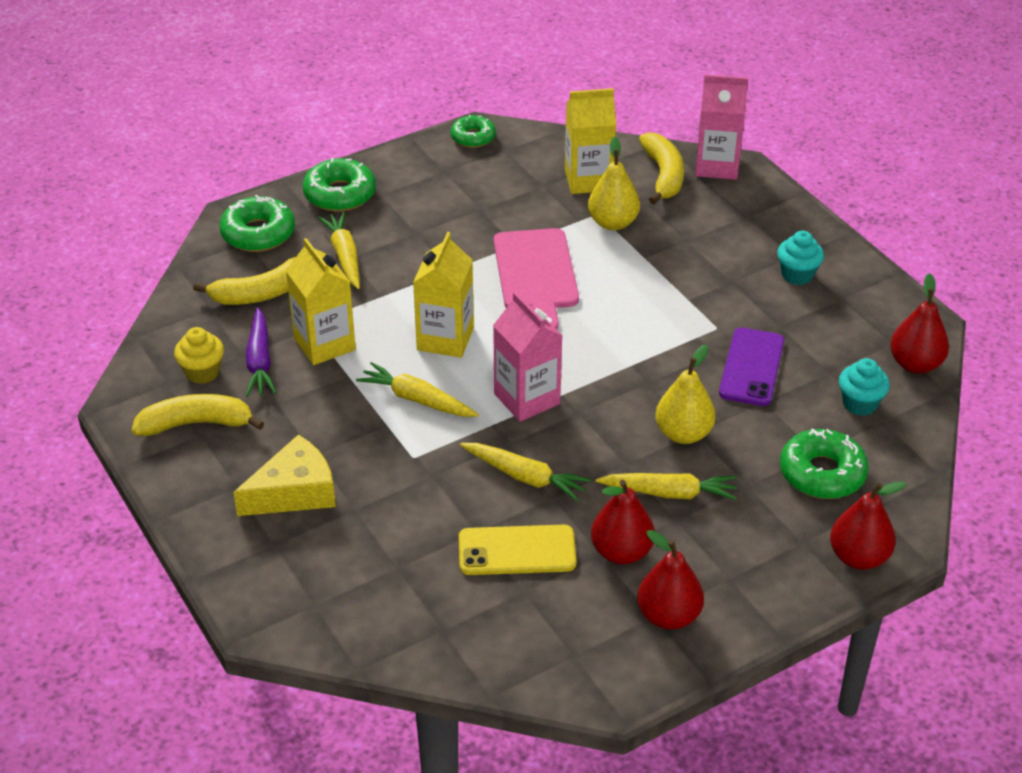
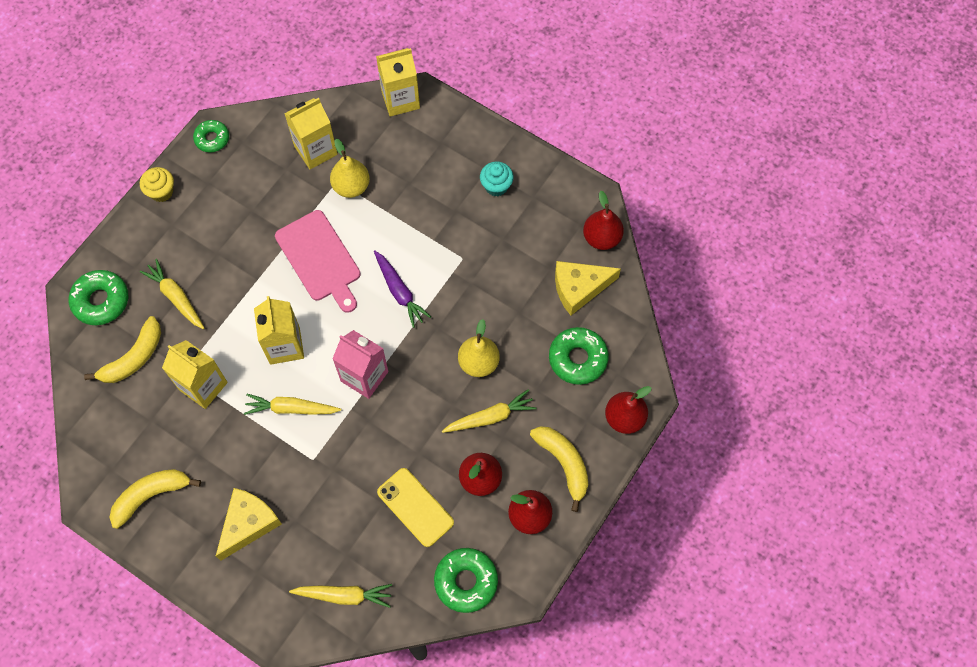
camera: 25 degrees left, 25 degrees up
(202, 372) = (130, 448): yellow cupcake -> yellow cupcake (161, 192)
(259, 361) = (165, 421): purple carrot -> purple carrot (399, 291)
(340, 194) = (141, 237): green donut -> green donut (466, 581)
(517, 551) = (415, 507): yellow phone -> yellow phone turned 75 degrees clockwise
(525, 477) = (393, 444): yellow carrot -> yellow carrot (344, 595)
(663, 175) = (367, 124): yellow banana -> yellow banana (564, 464)
(717, 166) = (400, 99): pink carton -> yellow carton
(752, 367) = (499, 285): purple phone -> none
(859, 404) = (579, 288): turquoise cupcake -> yellow cheese

